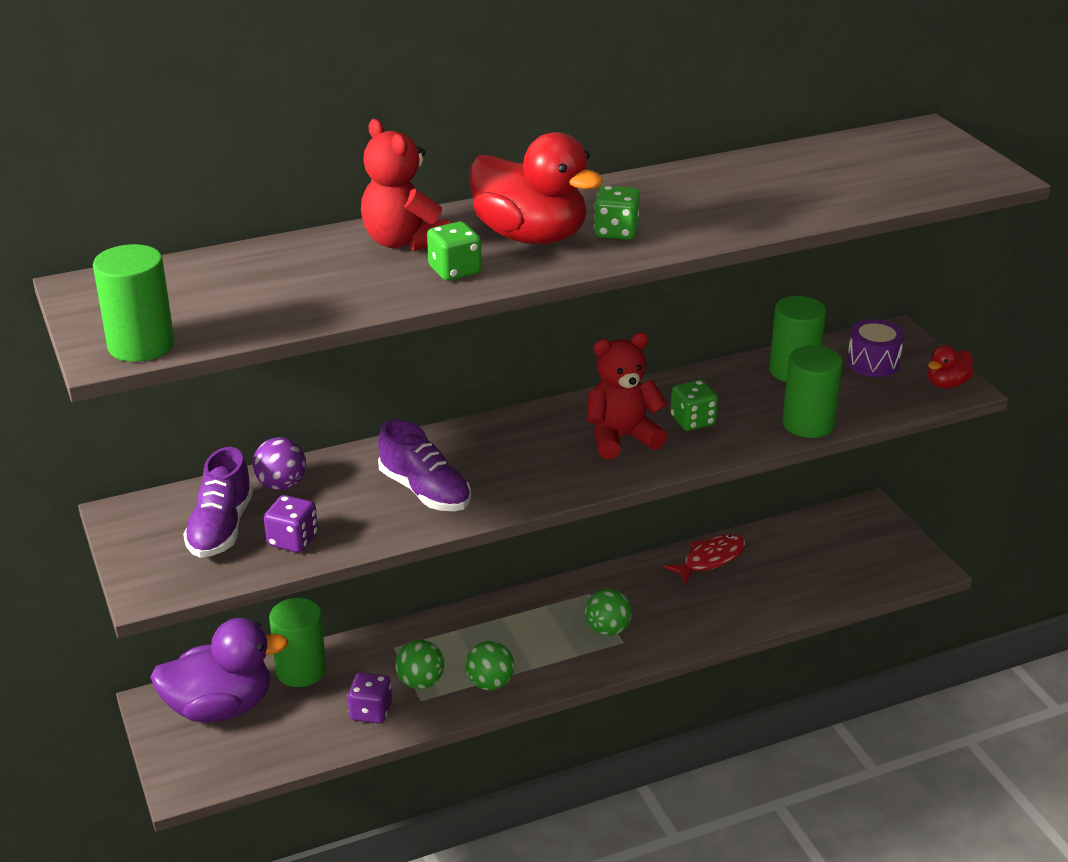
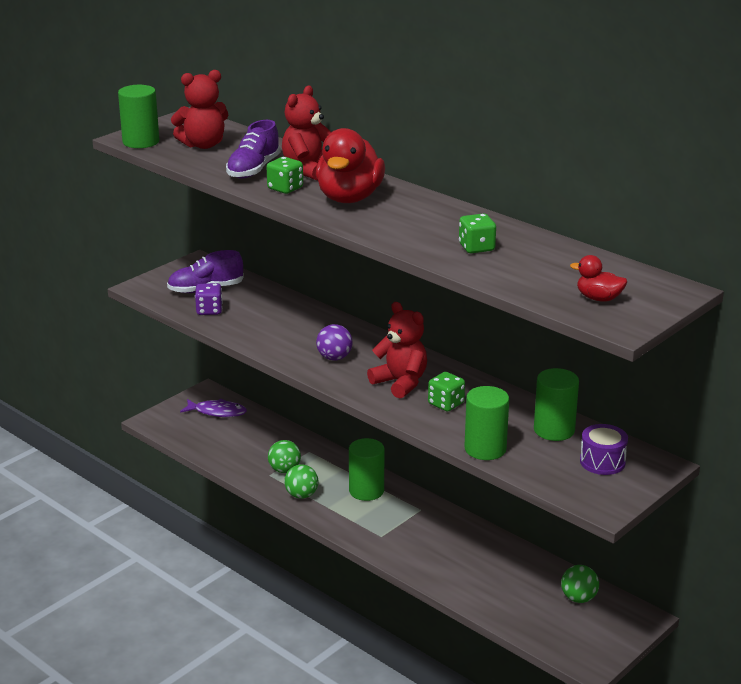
camera: 65 degrees right, 5 degrees down
(218, 297) = (203, 145): none -> red teddy bear
(220, 707) = (217, 412): purple duck -> purple fish
(281, 485) = (258, 293): purple ball -> purple ball (334, 358)
(301, 670) = (265, 427): green cylinder -> green cylinder (366, 491)
(371, 712) = (247, 461): purple dice -> none
(425, 491) = (286, 334): purple shoe -> purple shoe (253, 169)
(607, 629) = (388, 527): green ball -> green ball (578, 598)
(616, 232) = (381, 219): green dice -> green dice (476, 247)
(710, 559) = (503, 552): red fish -> none
(946, 384) = (605, 500): red duck -> red duck (598, 298)

